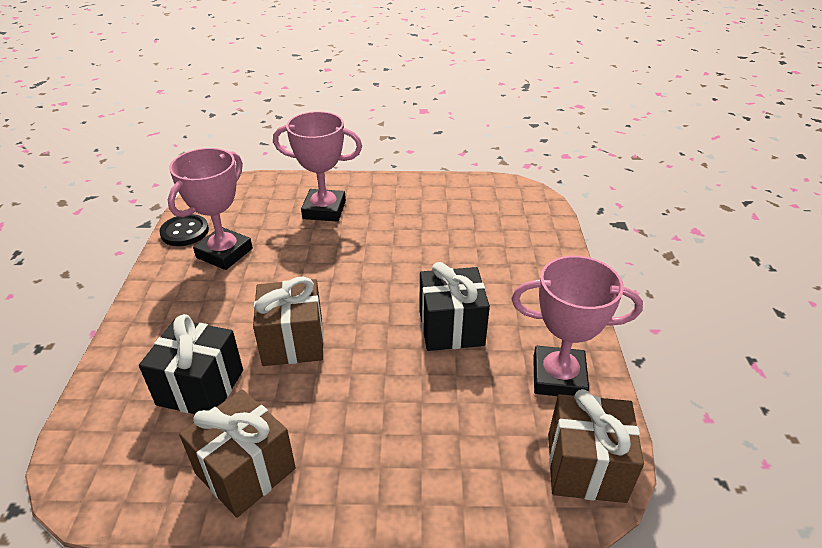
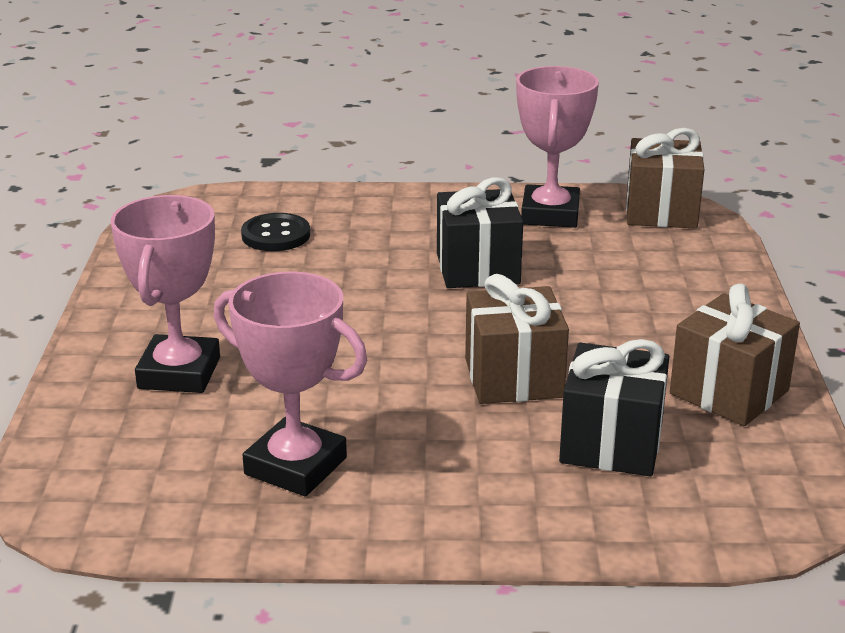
camera: 90 degrees left, 10 degrees down
(185, 232) = (216, 526): black button -> black button (276, 235)

